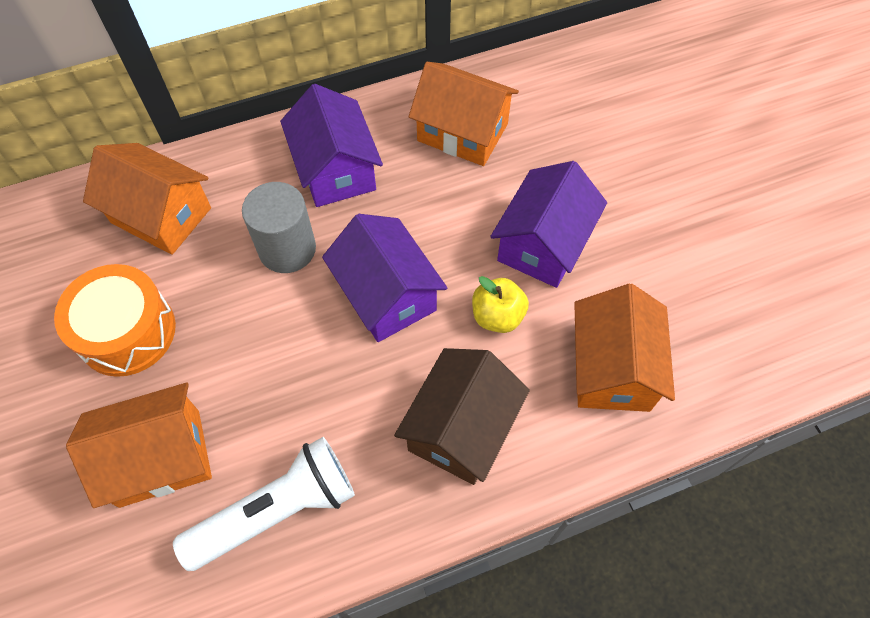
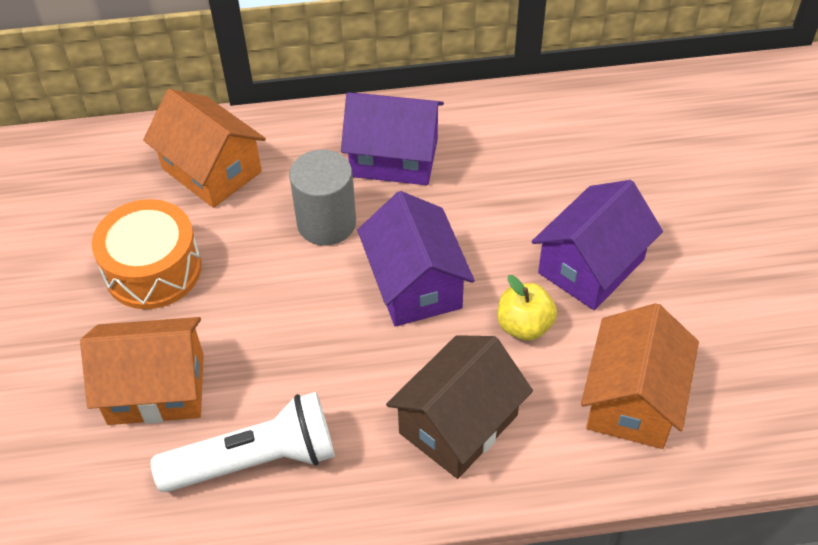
camera: 15 degrees right, 10 degrees down
(336, 170) = (394, 157): purple house -> purple house turned 75 degrees counterclockwise
(462, 132) = (534, 144): orange house -> none

